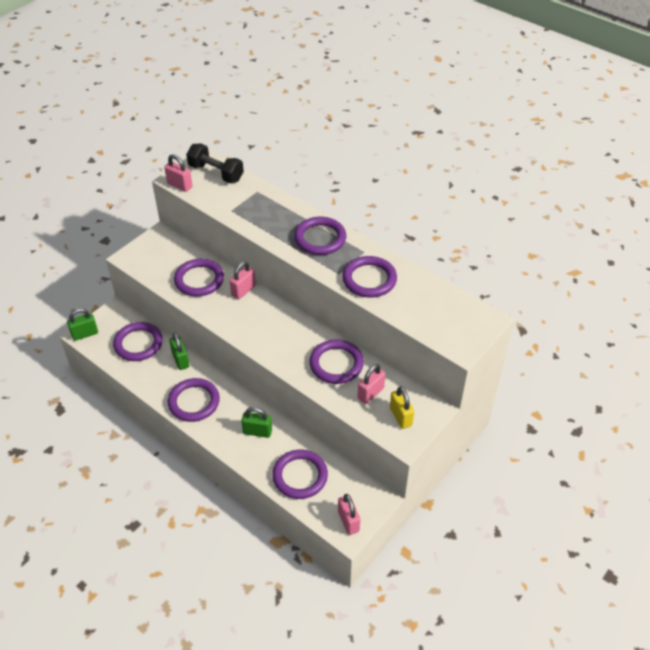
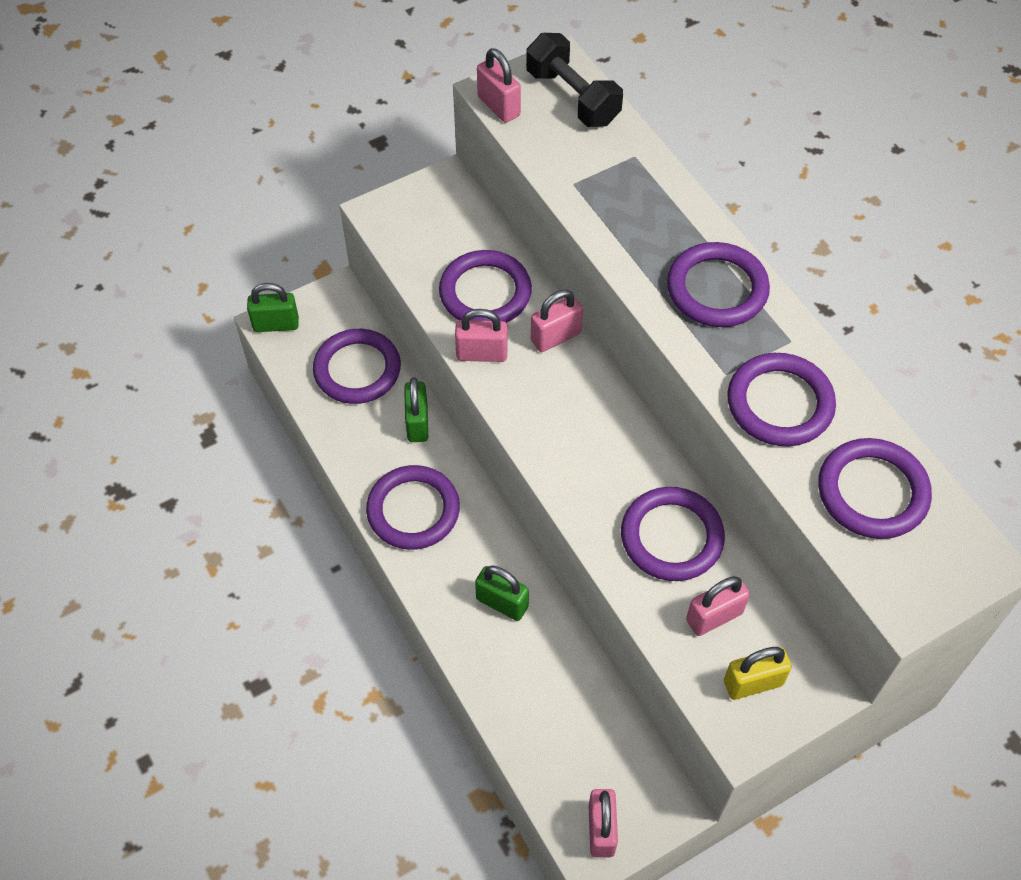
camera: 20 degrees right, 10 degrees up
(208, 308) = (482, 354): none -> pink padlock
(300, 476) = (546, 713): purple ring -> purple ring (872, 492)
(400, 416) = (753, 683): yellow padlock -> yellow padlock turned 75 degrees clockwise

